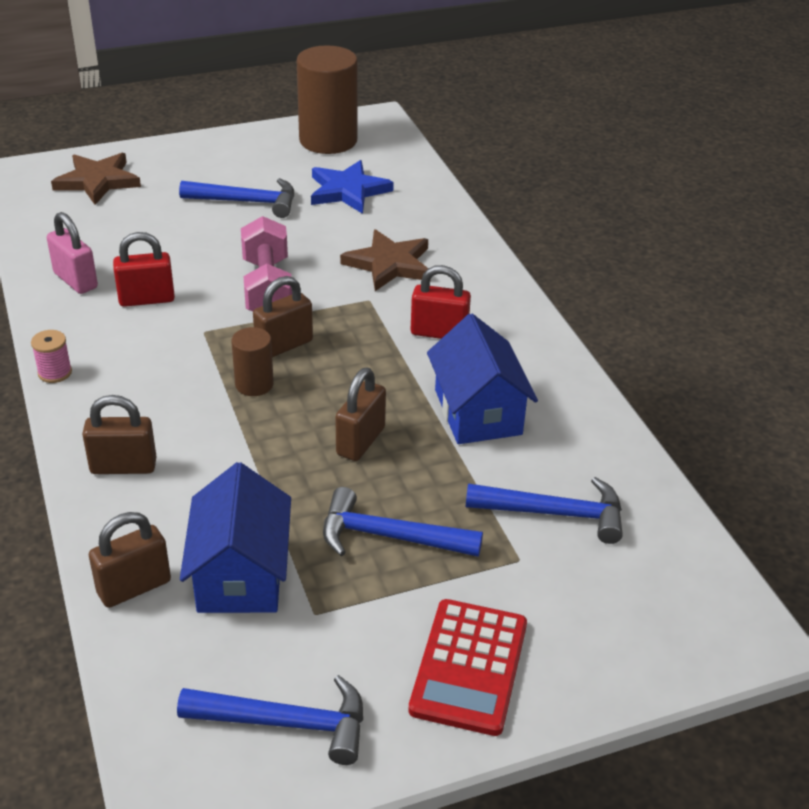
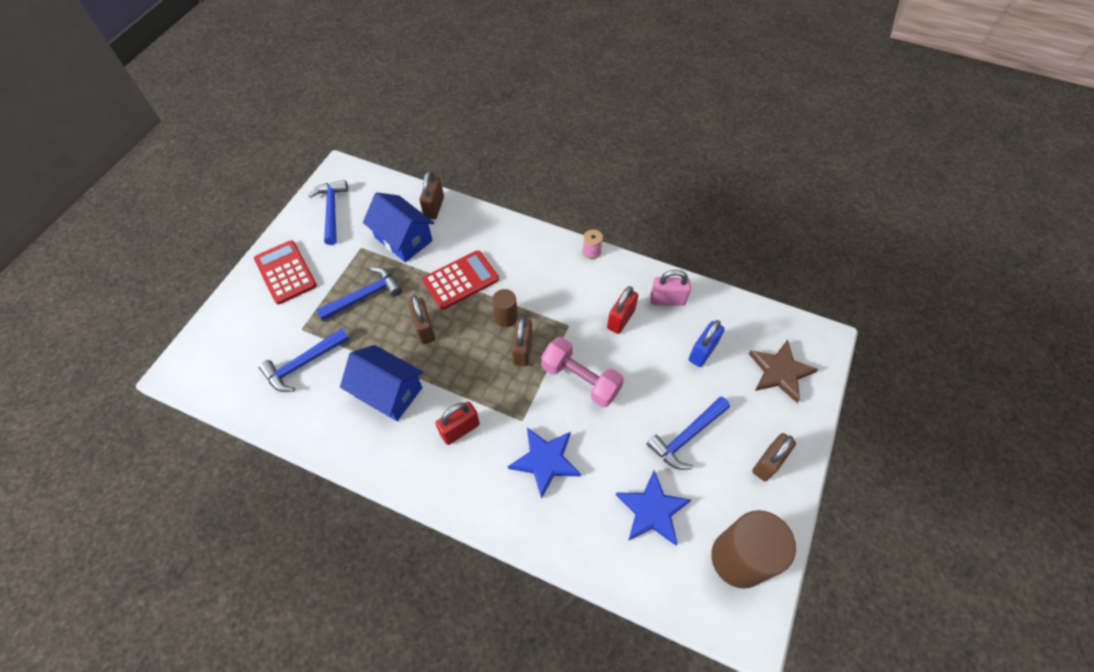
camera: 135 degrees right, 20 degrees up
(123, 466) = (501, 240): brown padlock -> brown padlock (768, 463)
(127, 231) = (702, 352): none -> blue padlock
(244, 460) = (461, 280): none -> red calculator
(286, 723) = (332, 211): blue hammer -> blue hammer turned 120 degrees clockwise
(389, 264) = (545, 461): brown star -> blue star

